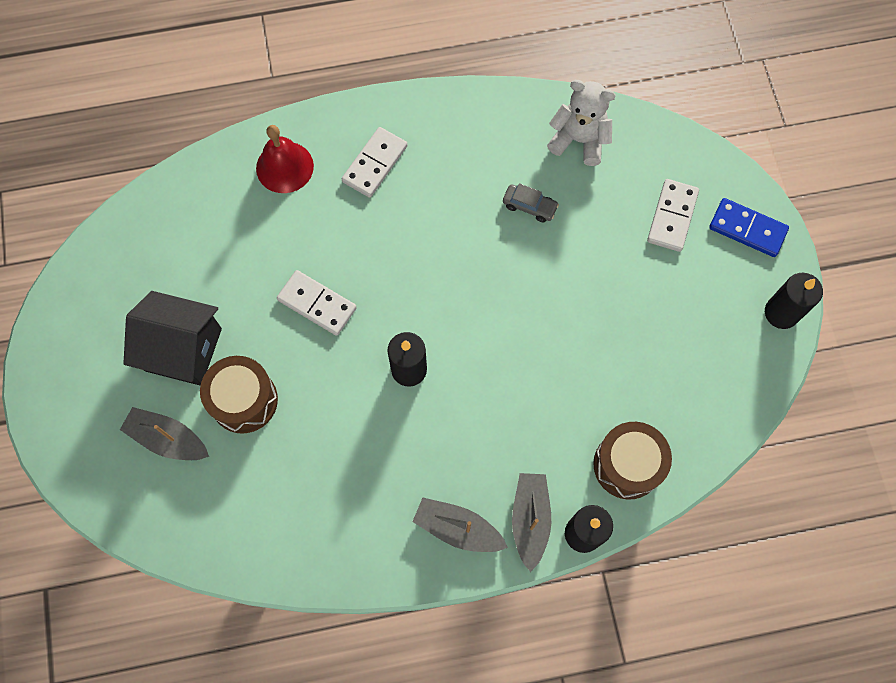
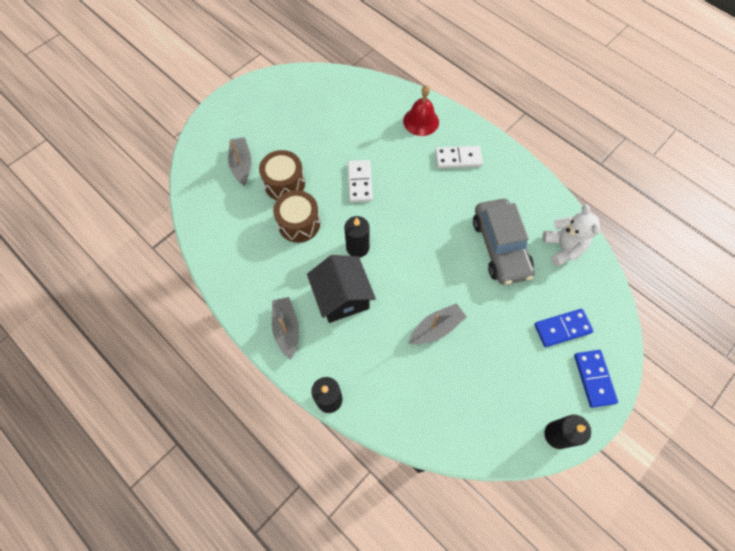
camera: 55 degrees right, 5 degrees down
(183, 349) = (291, 141): black house -> black house (342, 297)
(529, 206) = (500, 247): grey car -> grey car, size x2.40
(530, 519) = (317, 364): grey boat -> grey boat (436, 328)
(627, 465) = (388, 399): brown drum -> brown drum (299, 223)
(672, 217) = (562, 328): white domino -> blue domino

